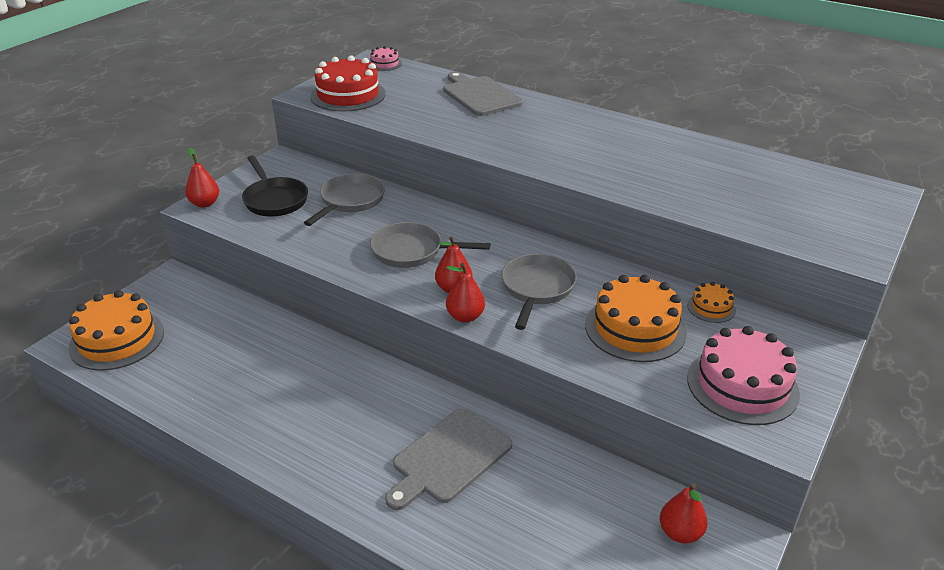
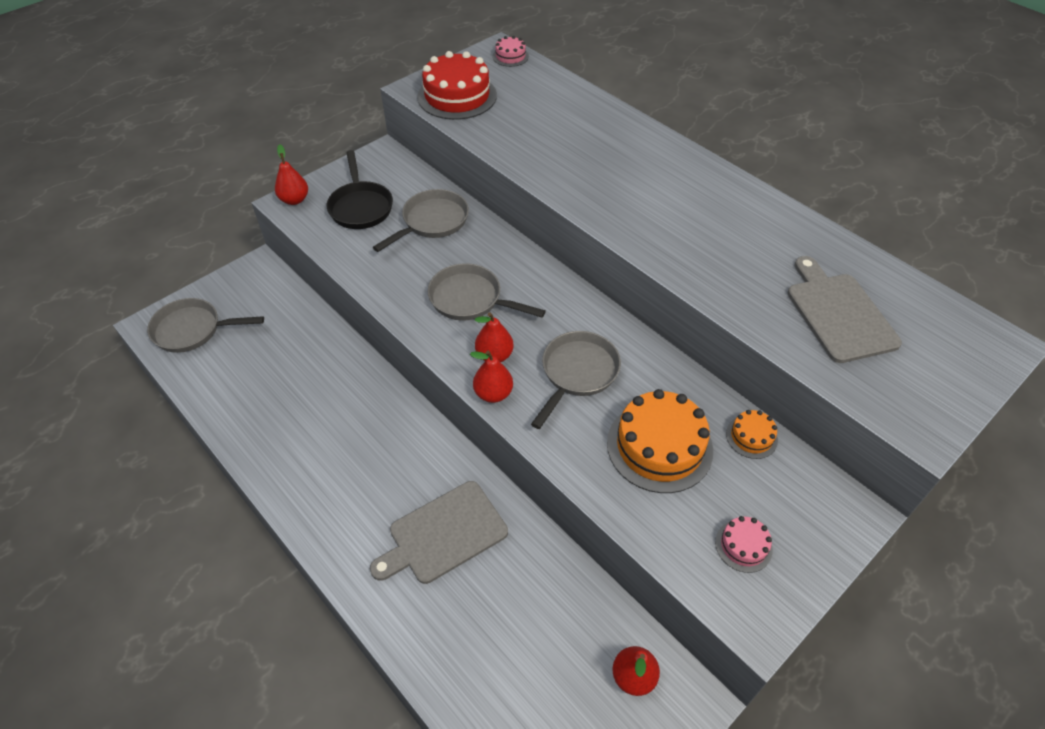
camera: 15 degrees right, 15 degrees up
(117, 339) = (192, 330): orange cake -> grey pan
(480, 95) = (594, 118): grey cutting board -> grey cutting board (839, 314)
(742, 385) = (743, 545): pink cake -> pink cake, size x0.49

